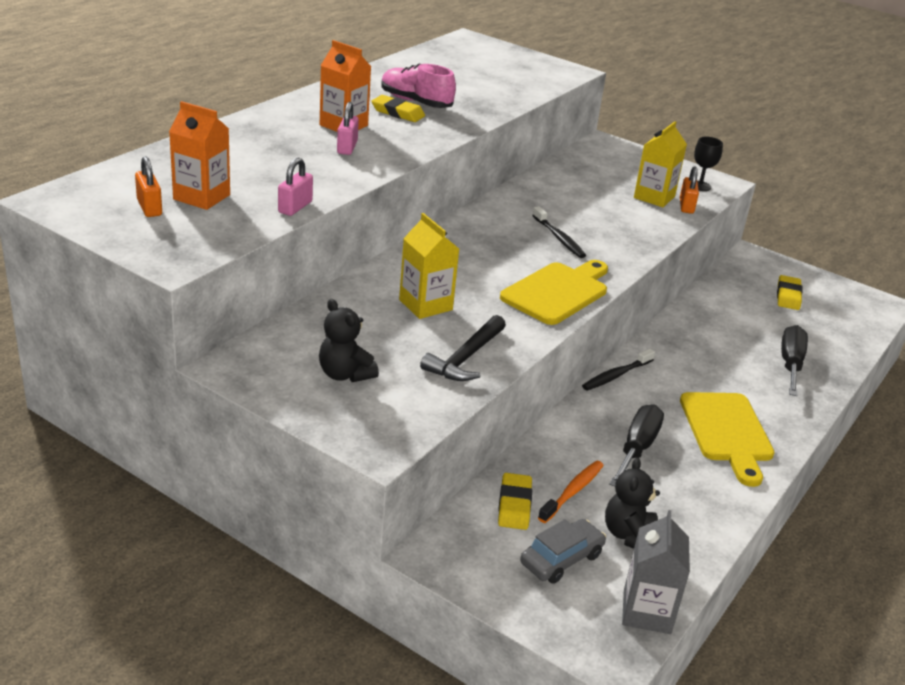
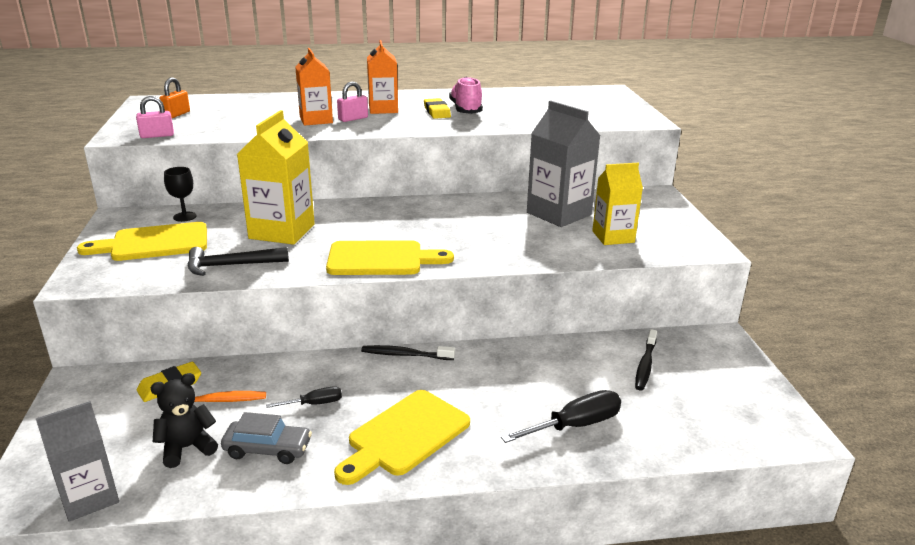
camera: 50 degrees right, 5 degrees down
(201, 197) = (212, 117): orange carton -> orange carton (316, 120)
(295, 207) = (241, 134): pink padlock -> pink padlock (157, 136)
(345, 374) = (154, 243): black teddy bear -> yellow cutting board
(425, 305) = (282, 231): yellow carton -> yellow carton, size x1.51
(559, 238) = (464, 232): black toothbrush -> black toothbrush (645, 365)
(561, 559) = (122, 431): grey car -> grey car (267, 449)
(583, 190) = (559, 214): none -> grey carton
(637, 448) = (314, 404): black screwdriver -> black screwdriver, size x0.57
(686, 206) = (629, 251): orange padlock -> none
(700, 186) = (680, 244): black goblet -> black goblet (185, 217)
(788, 296) = (692, 379): yellow eraser -> none

